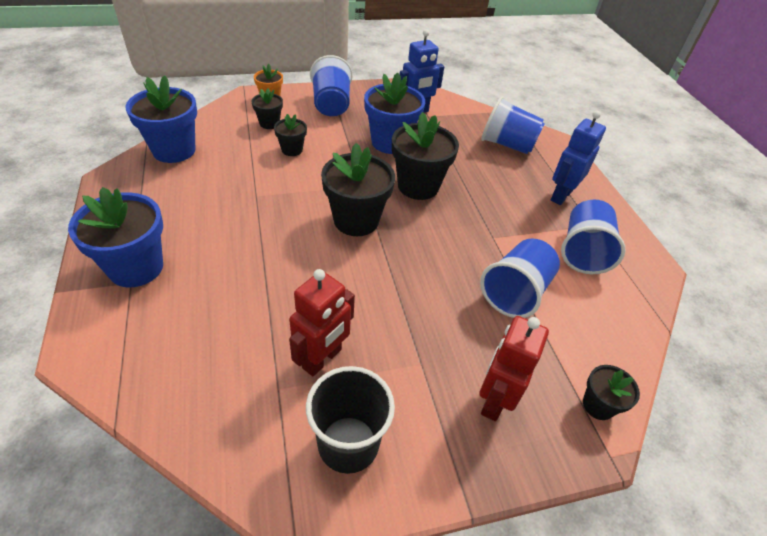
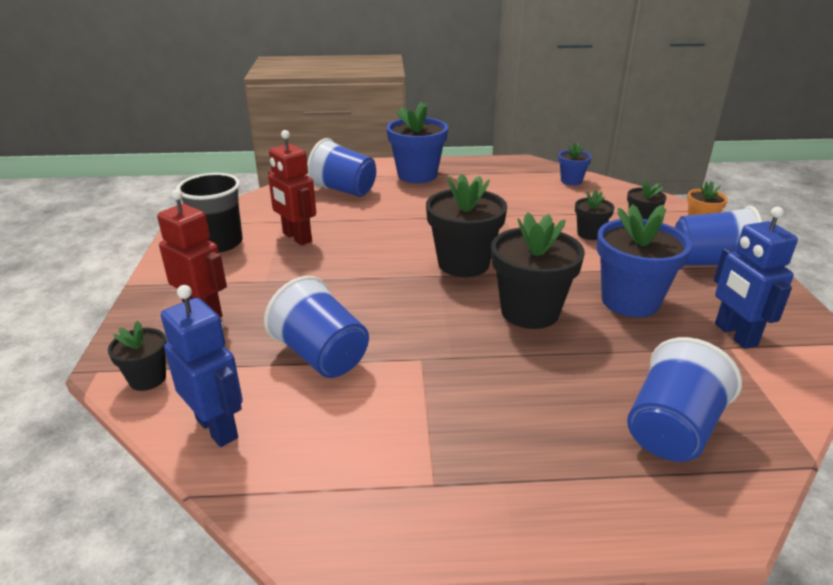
camera: 105 degrees right, 15 degrees down
(174, 150) = (571, 181): blue flower pot -> blue flower pot, size x0.53
(560, 195) = (517, 464): blue robot -> blue robot (217, 428)
(583, 252) = (373, 447): blue cup -> blue cup (344, 190)

